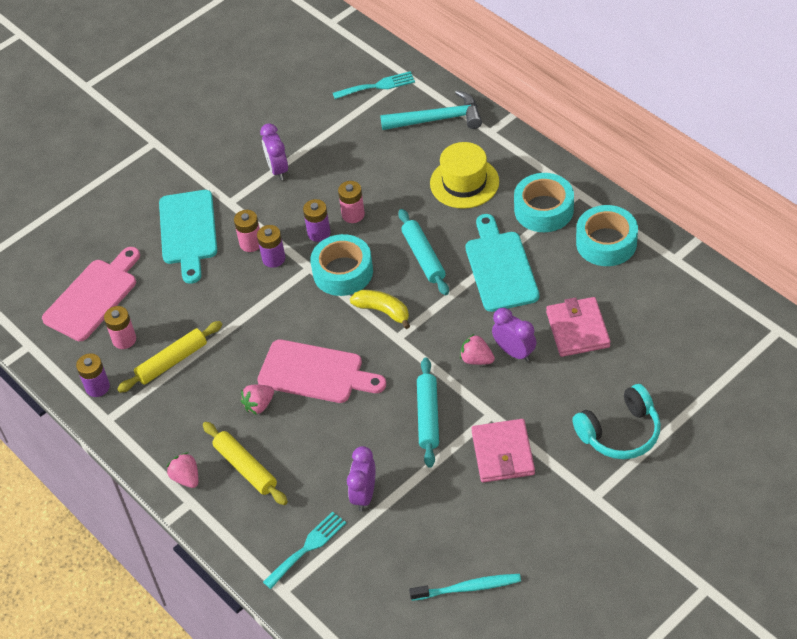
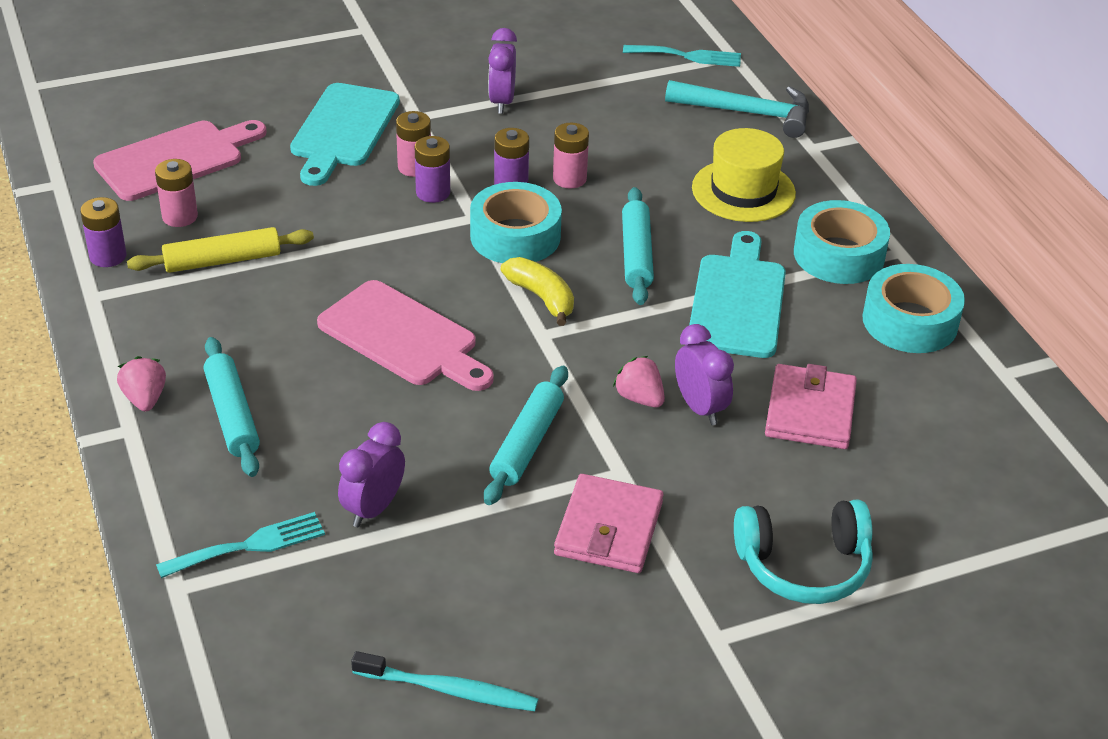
camera: 15 degrees right, 10 degrees down
(245, 468) = (232, 415): yellow rolling pin -> turquoise rolling pin
(259, 405) = (301, 348): pink strawberry -> none

